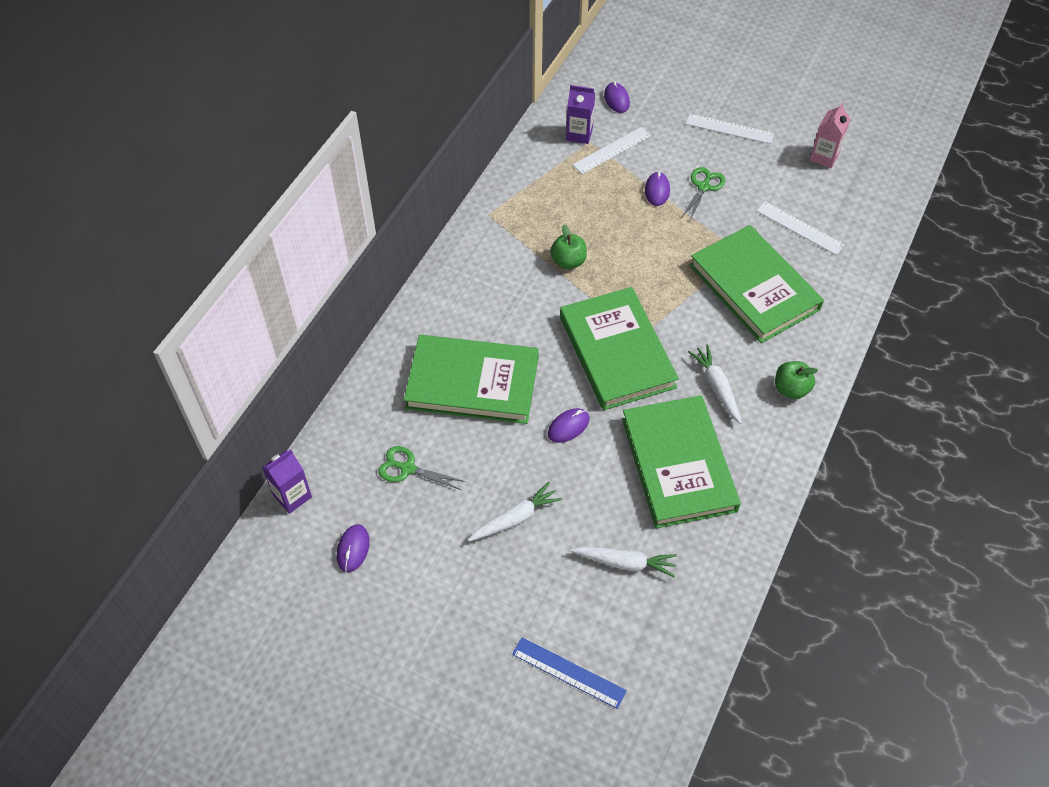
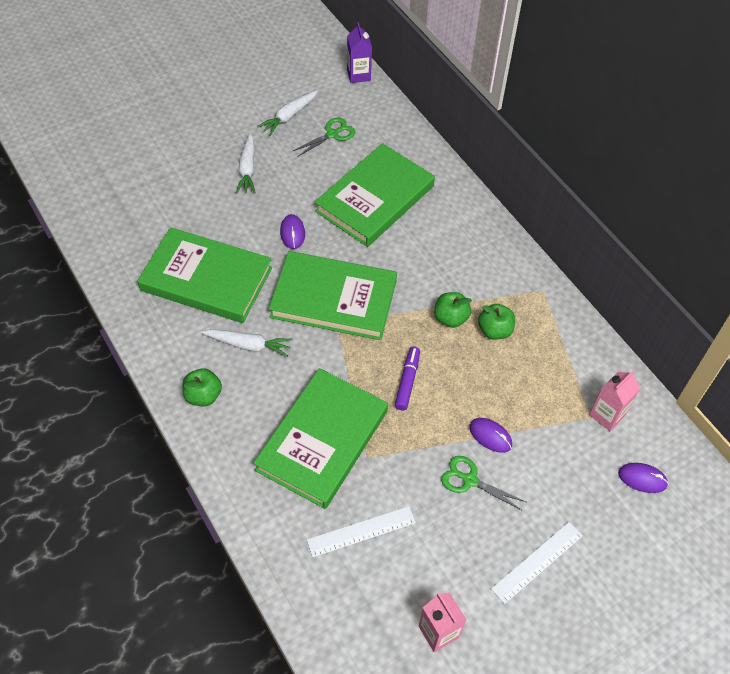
camera: 120 degrees right, 0 degrees up
(353, 549) = (296, 86): purple mouse -> none
(556, 228) = (494, 330): none -> green apple
(568, 672) = (125, 143): blue ruler -> none
(579, 134) = (607, 415): purple carton -> pink carton
(612, 150) = (568, 430): white ruler -> none
(625, 563) = (164, 207): white carrot -> white carrot (289, 116)
(654, 261) = (407, 381): none -> purple marker
(703, 187) = (470, 480): green scissors -> green scissors turned 150 degrees clockwise
(754, 287) = (322, 440): green book -> green book turned 60 degrees counterclockwise

